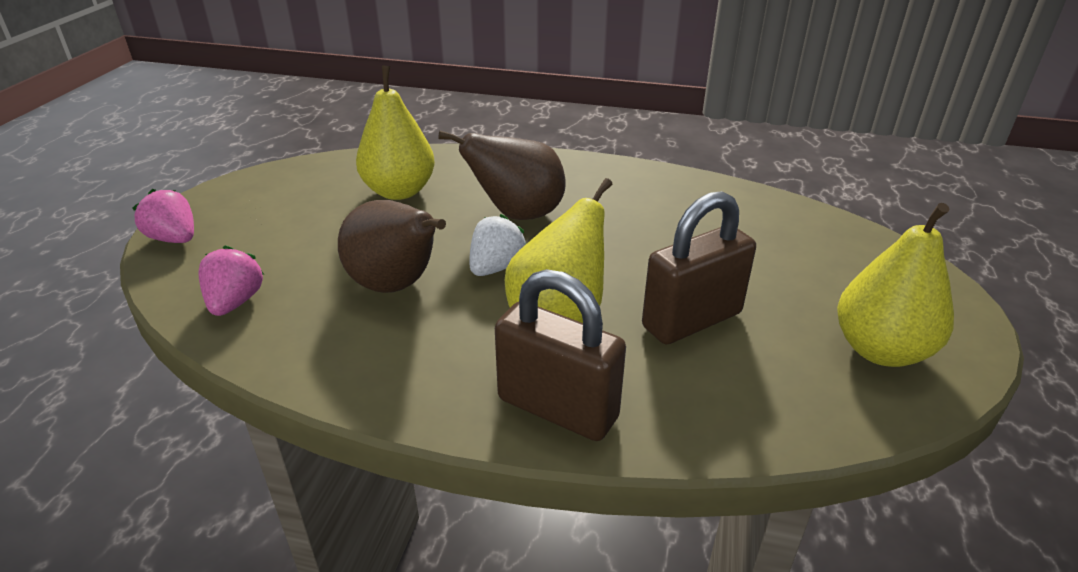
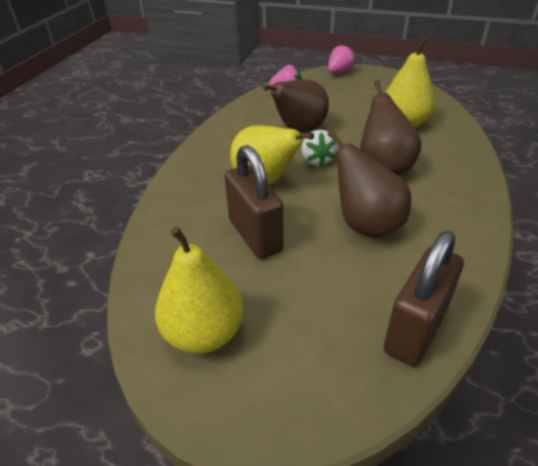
camera: 95 degrees right, 5 degrees up
(496, 267) = (317, 160): white strawberry -> white strawberry turned 45 degrees clockwise
(557, 408) = (191, 179): brown padlock -> brown padlock (415, 330)
(643, 233) = (366, 225): none -> brown pear

